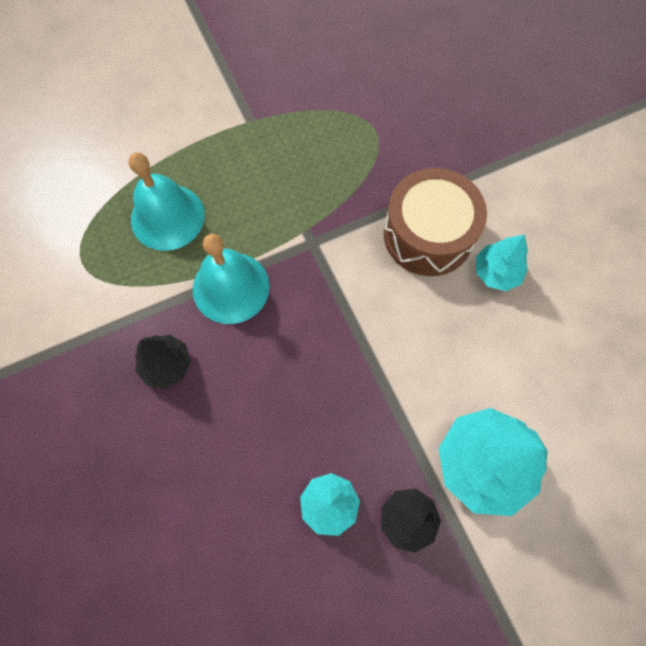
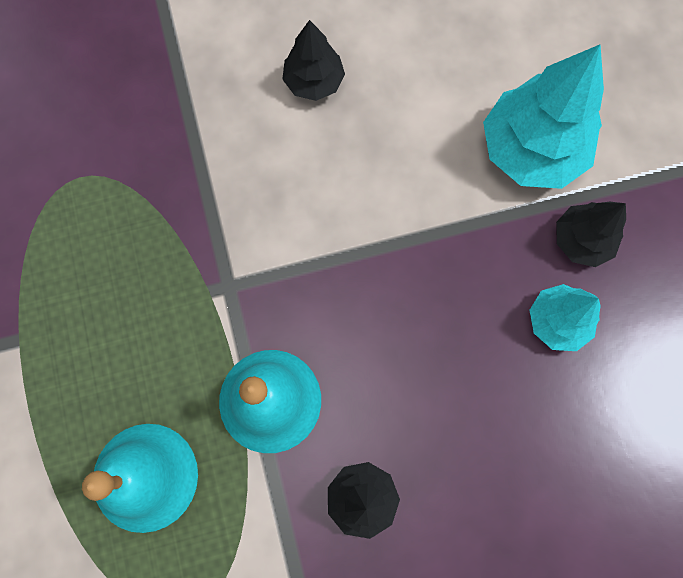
camera: 80 degrees left, 5 degrees up
(428, 234) = (248, 145): brown drum -> none
(496, 272) = (314, 81): turquoise tree -> black tree

